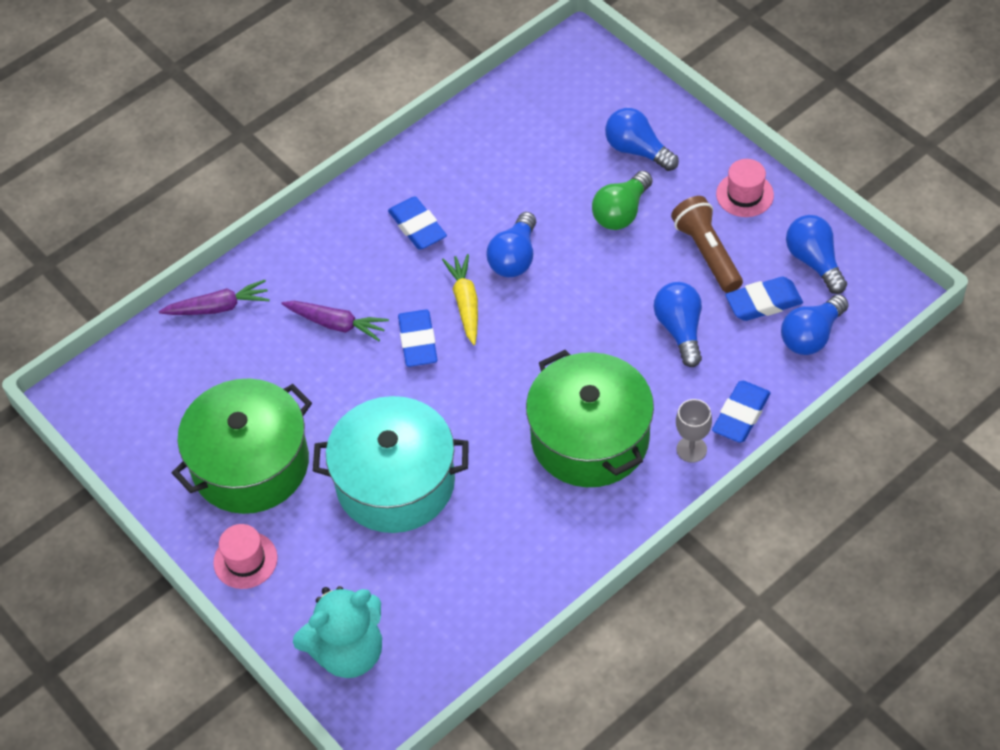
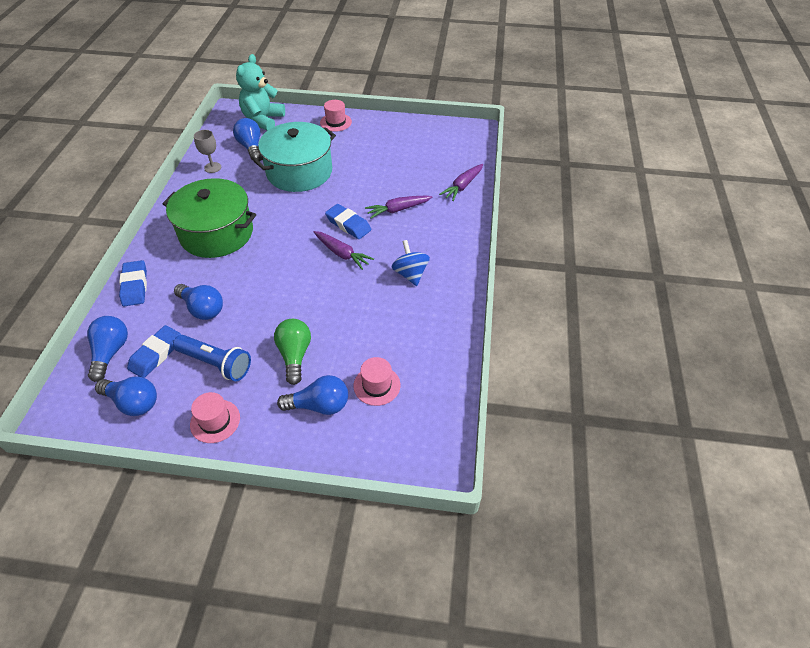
camera: 135 degrees right, 5 degrees down
(250, 464) = (371, 147): green pot -> none
(417, 227) = (410, 274): blue eraser -> blue spinning top
(465, 303) = (342, 254): yellow carrot -> purple carrot
(514, 258) = (337, 290): blue light bulb -> blue light bulb (251, 147)
(569, 135) = (377, 385): none -> pink hat
(691, 449) = (155, 256): grey goblet -> grey goblet (212, 167)
(707, 253) = (216, 363): brown flashlight -> blue flashlight

